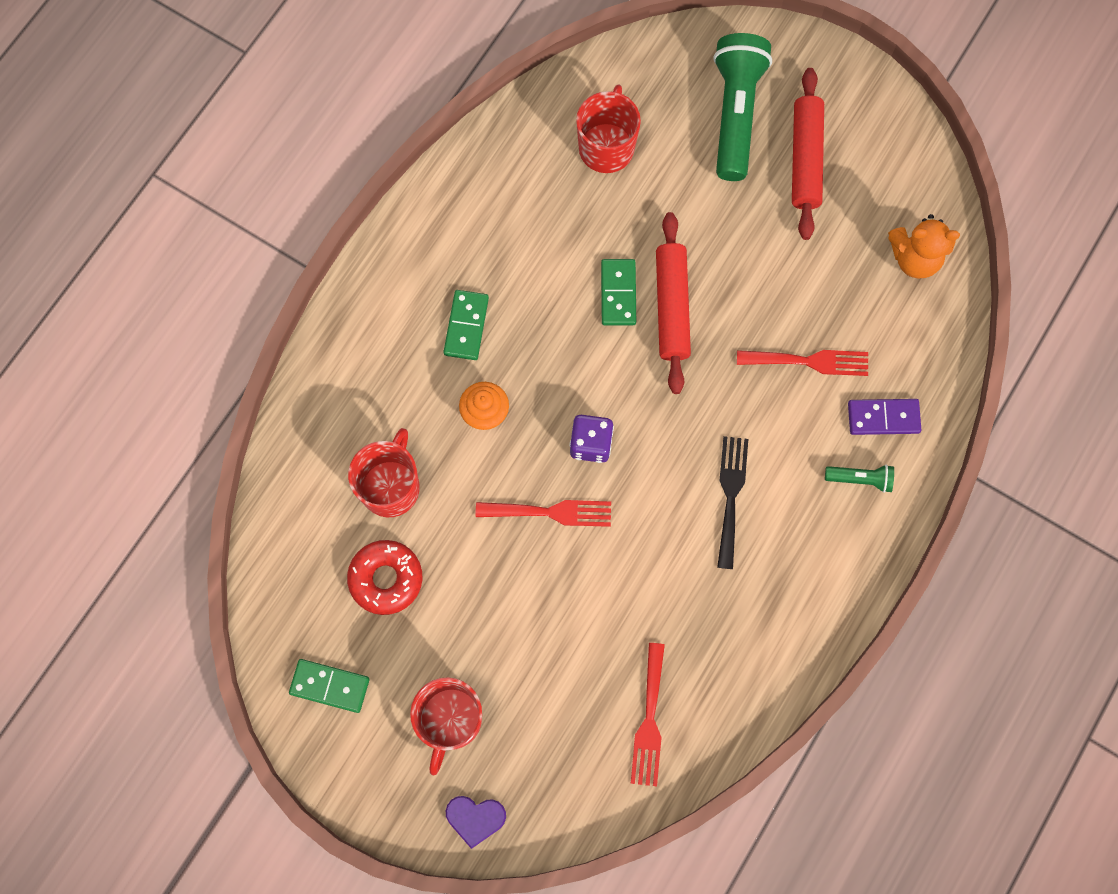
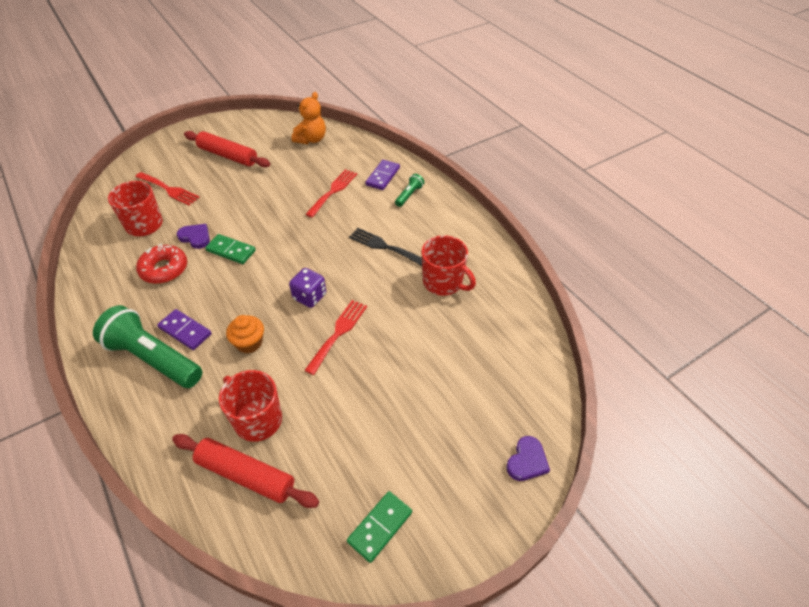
camera: 65 degrees left, 25 degrees down
(386, 579) = (321, 450): red donut -> red donut (164, 269)
(450, 720) = (448, 448): red mug -> red mug (443, 282)
(466, 326) = (185, 331): green domino -> purple domino
(618, 231) = (195, 237): none -> purple heart
(649, 721) = (500, 333): red fork -> red fork (169, 190)
(671, 307) = (259, 231): red rolling pin -> red rolling pin (246, 475)
(735, 114) = (179, 170): green flashlight -> green flashlight (153, 358)

